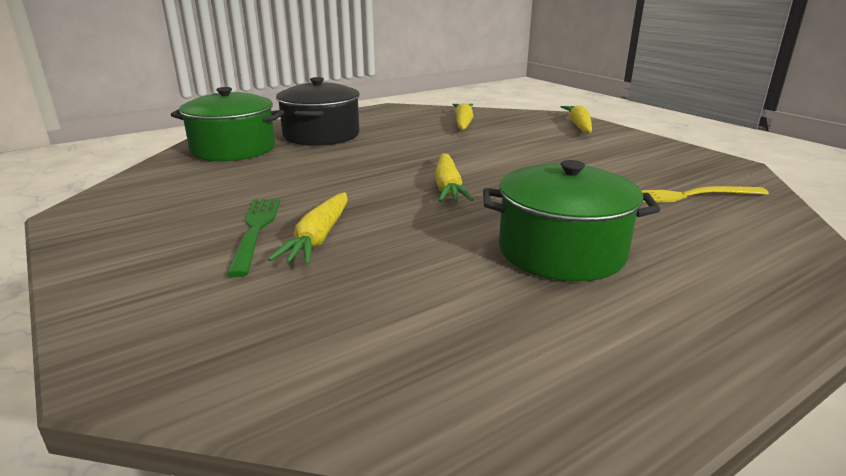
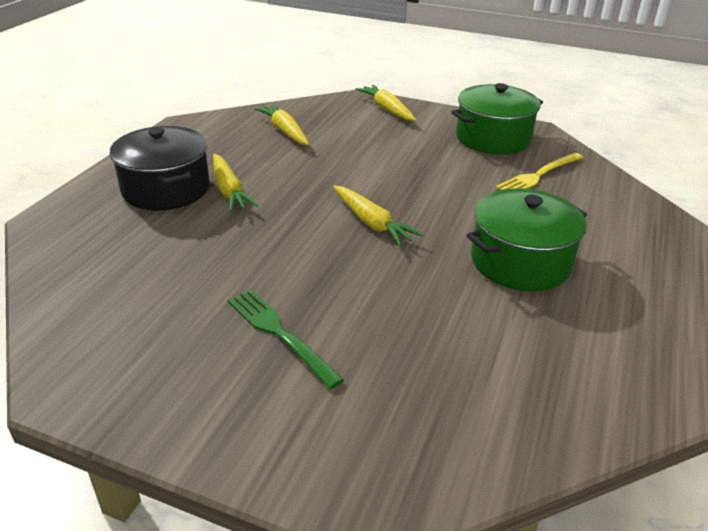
camera: 35 degrees left, 10 degrees up
(233, 149) = (97, 240): green pot -> green pot (493, 138)
(318, 238) = (343, 320): yellow carrot -> yellow carrot (229, 190)

